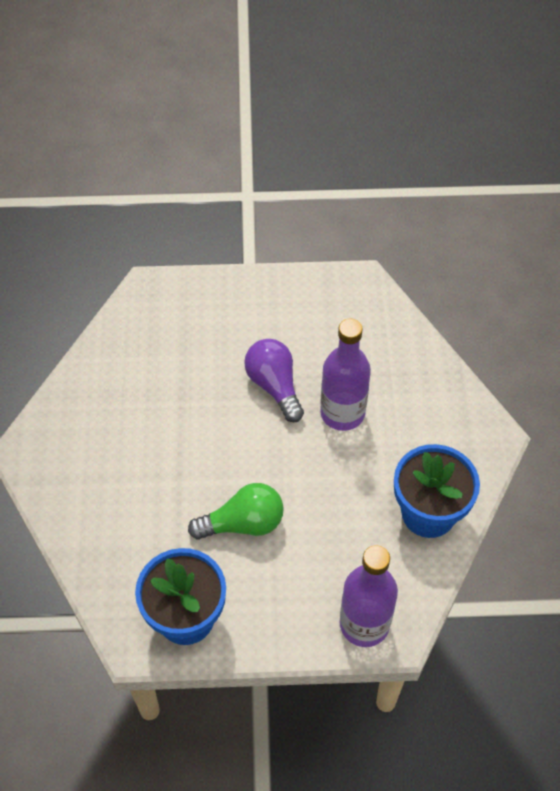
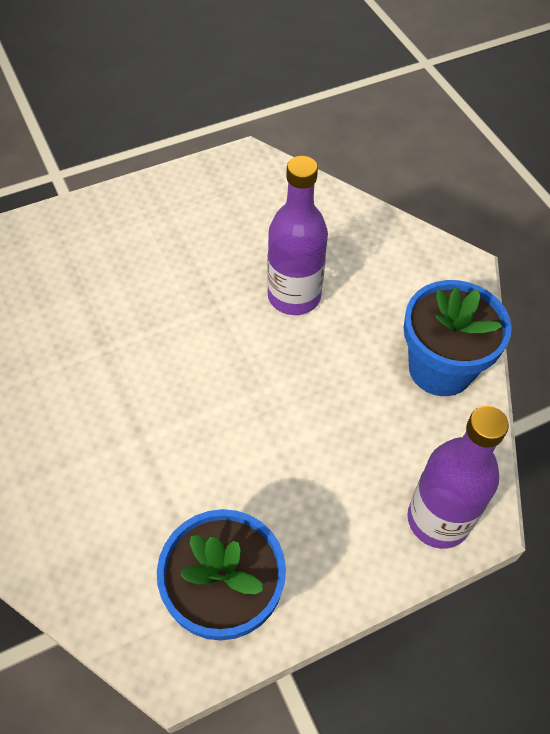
camera: 25 degrees left, 0 degrees up
(243, 523) = (242, 458): green light bulb -> none
(274, 386) = (204, 293): purple light bulb -> none

